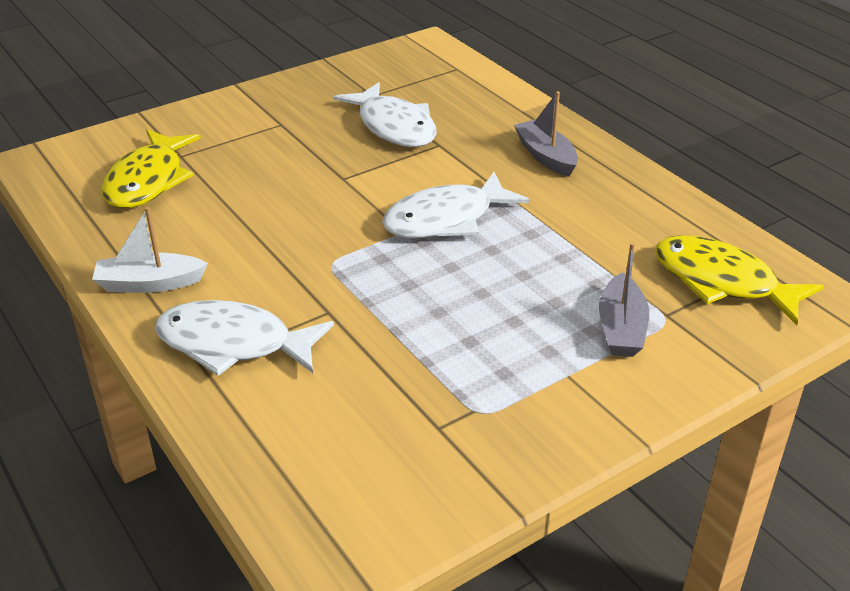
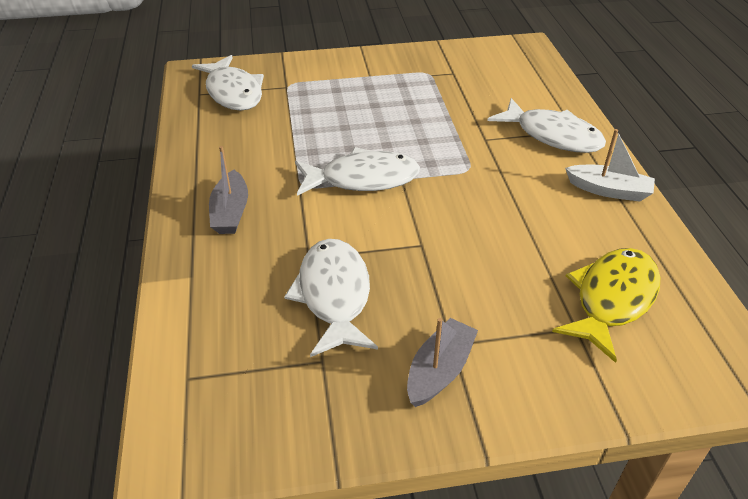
camera: 155 degrees left, 5 degrees up
(621, 328) = (318, 86): grey boat -> grey boat (439, 370)
(722, 282) = (233, 92): yellow fish -> white fish

